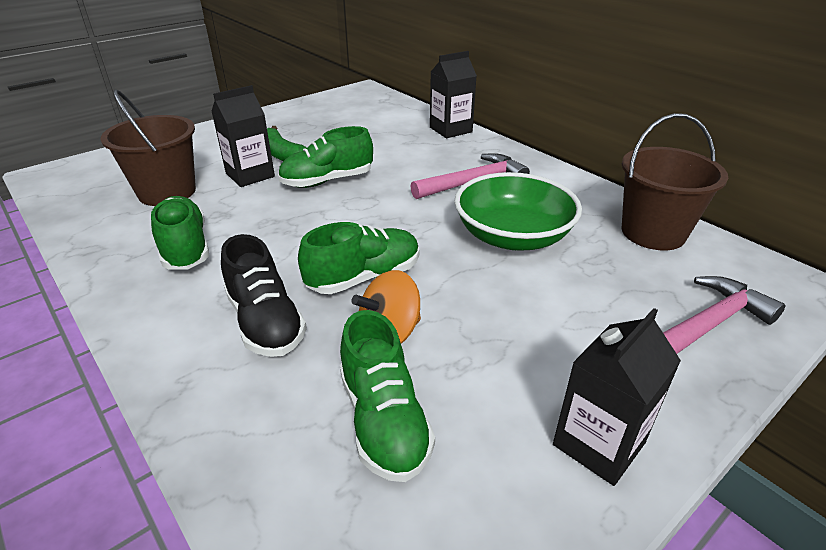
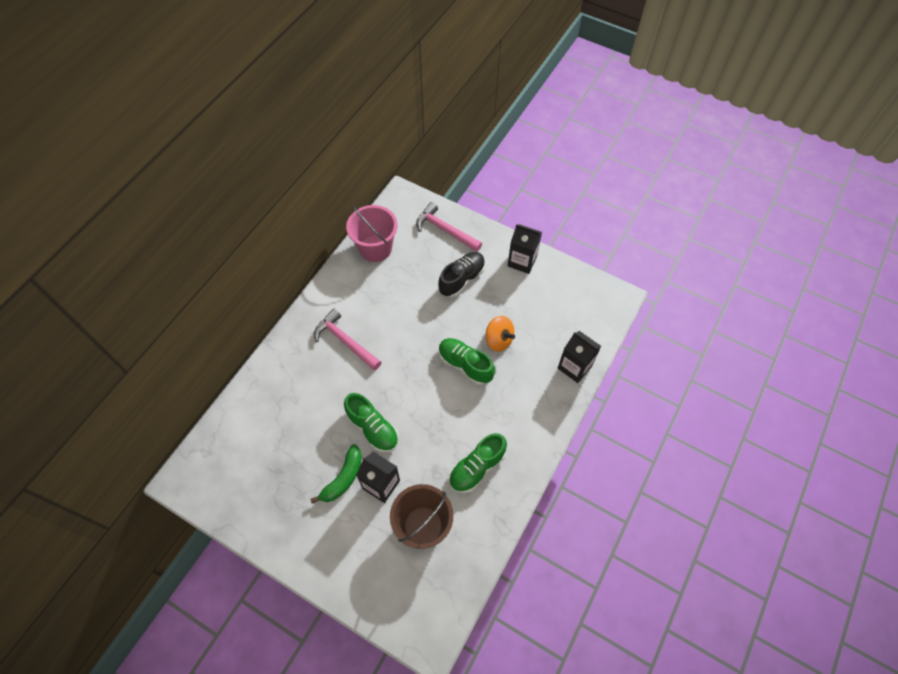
camera: 110 degrees left, 25 degrees up
(265, 322) = (514, 392): black shoe -> black shoe (462, 279)
(384, 420) = (543, 326): green shoe -> none
(450, 130) = (263, 377): black carton -> black carton (574, 367)
(512, 236) = (402, 308): green bowl -> none
(653, 233) = (375, 248): brown bucket -> pink bucket

